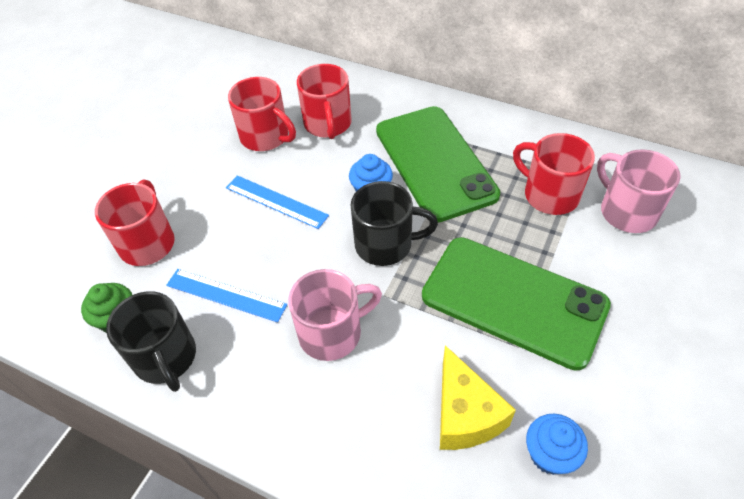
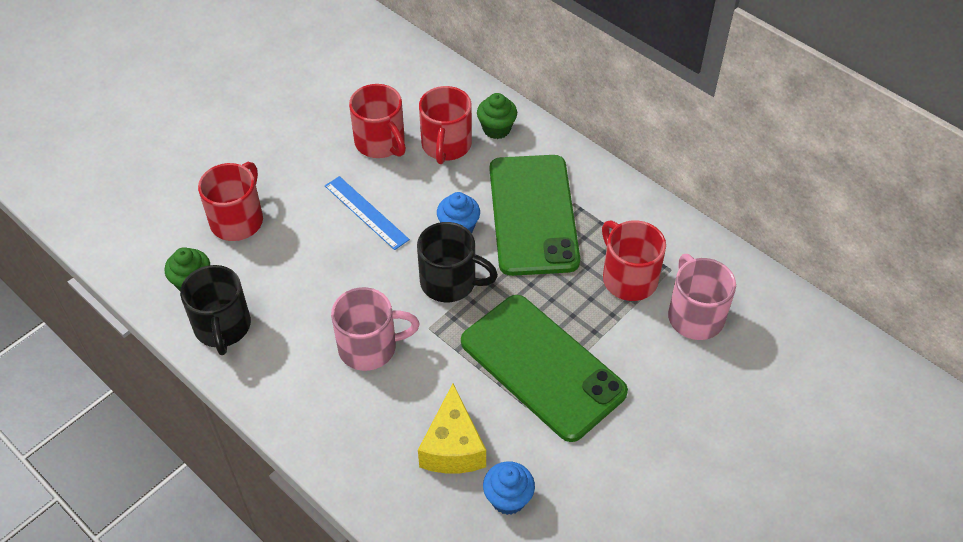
camera: 15 degrees right, 0 degrees up
(226, 295) = (290, 288): blue ruler -> none
(367, 100) = (496, 129): none -> green cupcake

